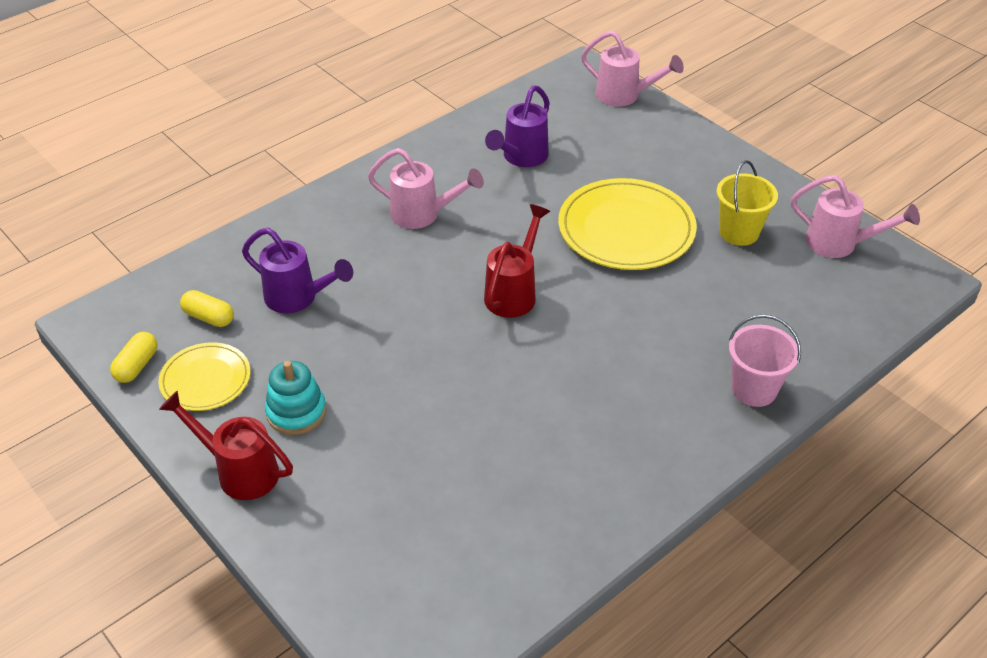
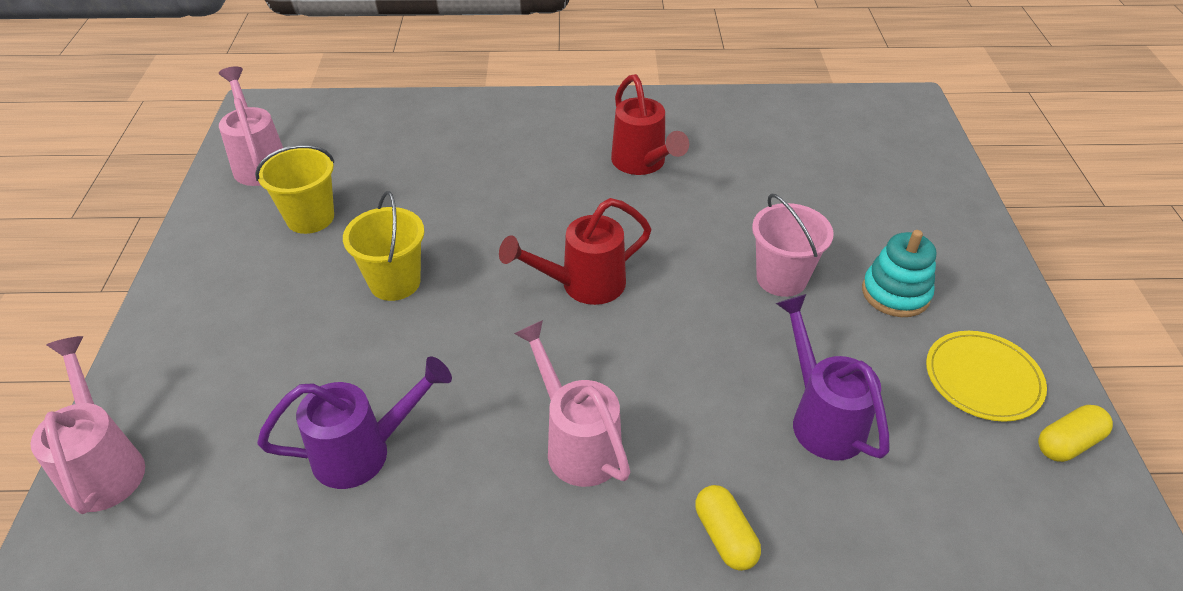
camera: 140 degrees left, 0 degrees up
(209, 317) = (950, 458): yellow capsule -> yellow capsule (725, 536)
(239, 471) = (978, 272): red watering can -> red watering can (642, 164)
(626, 229) = (395, 282): yellow plate -> yellow bucket
(754, 389) = (499, 116): pink bucket -> pink bucket (781, 278)

